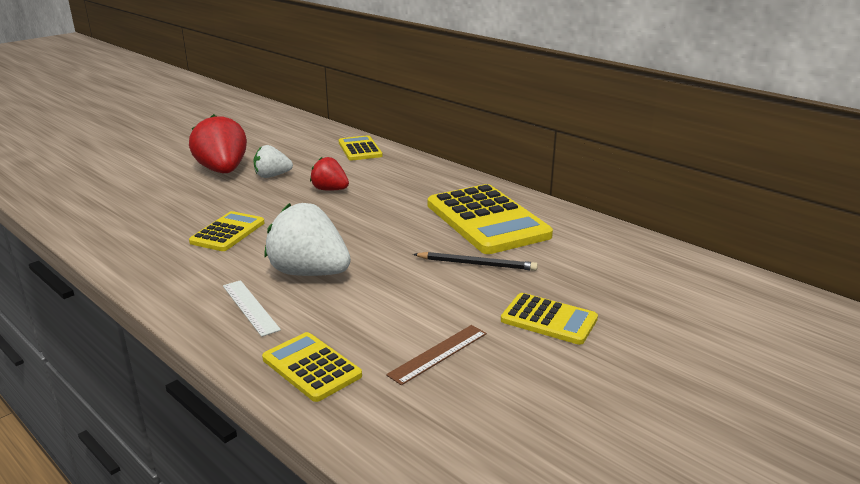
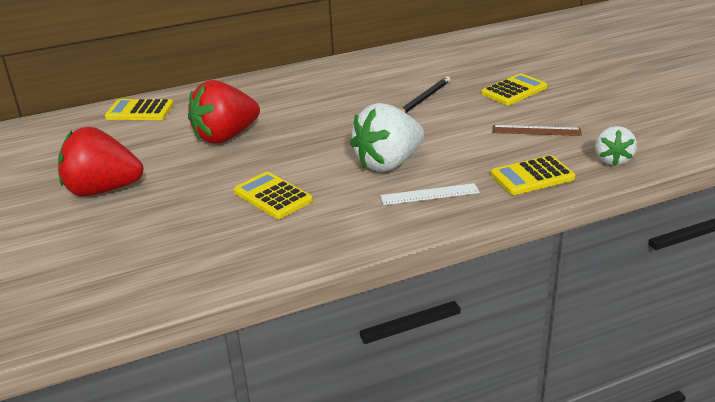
camera: 65 degrees left, 5 degrees up
(272, 176) = (154, 162): white strawberry -> white strawberry (612, 160)
(330, 190) = (225, 137): red strawberry -> red strawberry, size x1.73
(438, 354) = (536, 131): brown ruler -> brown ruler turned 60 degrees counterclockwise
(487, 220) = (356, 83): yellow calculator -> none

